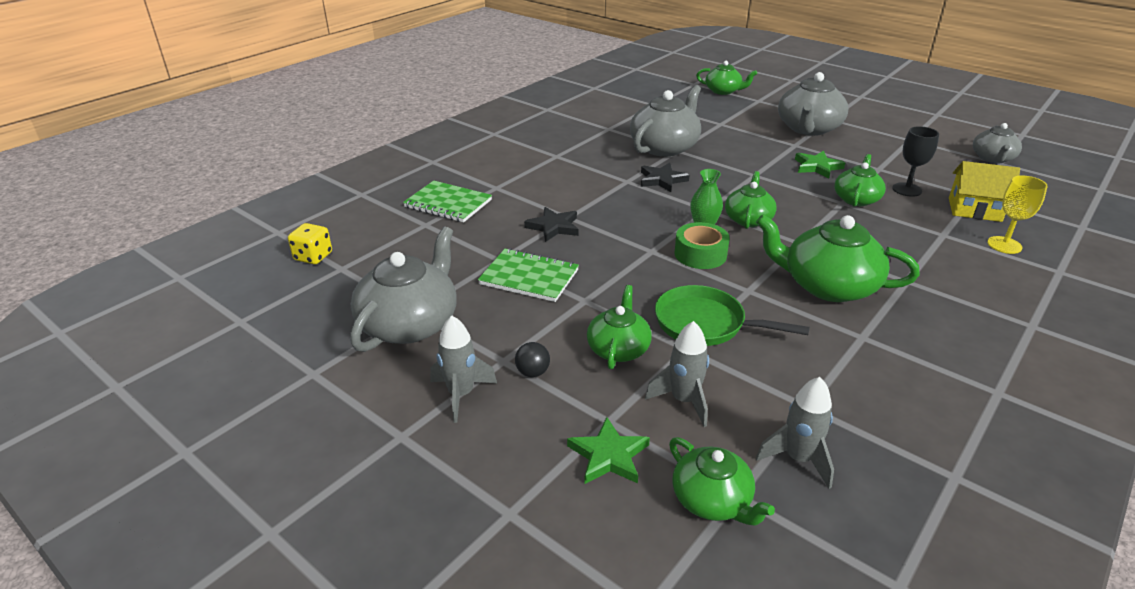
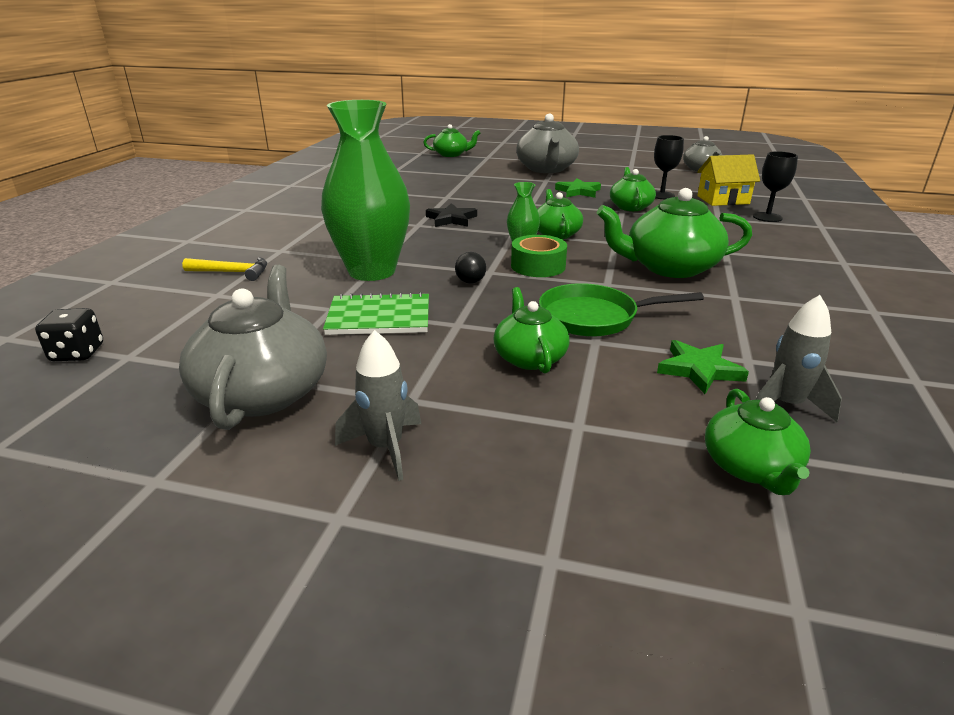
camera: 25 degrees left, 5 degrees down
(313, 257) = (77, 353): yellow dice -> black dice
(448, 204) = (232, 272): green notebook -> yellow hammer
(533, 372) = (455, 402): black ball -> black ball (470, 282)
(553, 227) = (372, 271): black star -> green vase
(608, 455) = (609, 459): green star -> green star (699, 370)
(665, 147) = (433, 196): grey teapot -> none
(683, 401) = (635, 386): grey rocket -> none
(712, 500) = (750, 468): green teapot -> green teapot turned 60 degrees clockwise
(1004, 245) = (767, 217): yellow goblet -> black goblet

